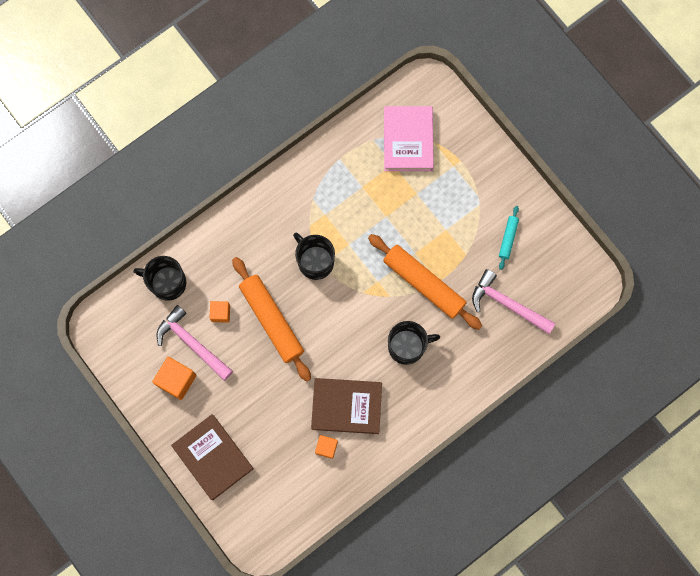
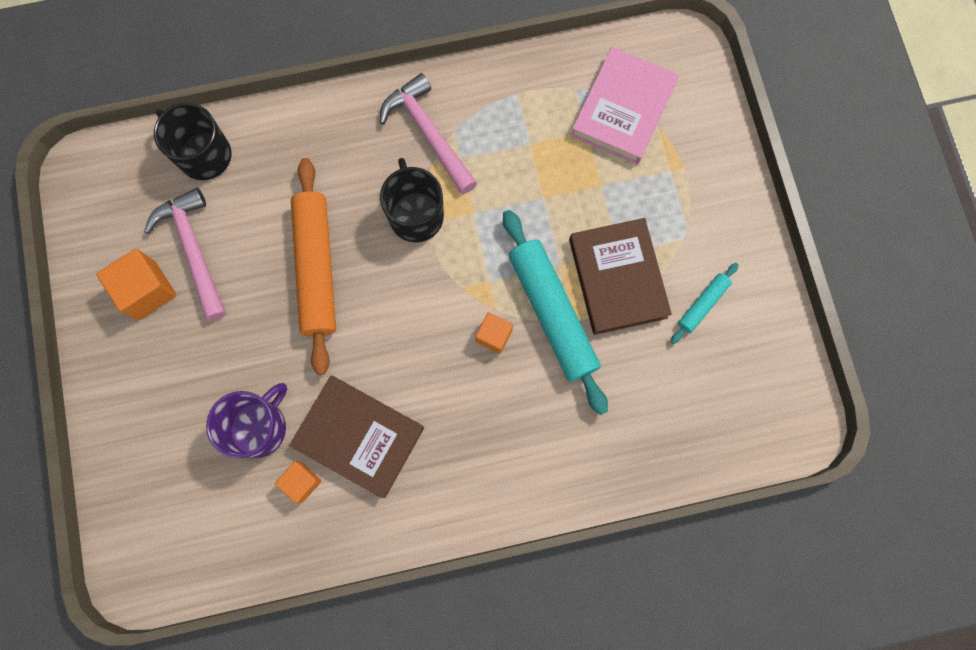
camera: 25 degrees right, 0 degrees up
(213, 457) = (139, 420): brown book -> brown book (618, 278)
(220, 313) = (253, 227): orange cube -> orange cube (494, 336)
(286, 428) = (259, 427): none -> purple mug
(407, 346) = (486, 391): black mug -> none
(423, 283) = (552, 313): orange rolling pin -> turquoise rolling pin
(507, 304) = (659, 397): pink hammer -> pink hammer (428, 134)

